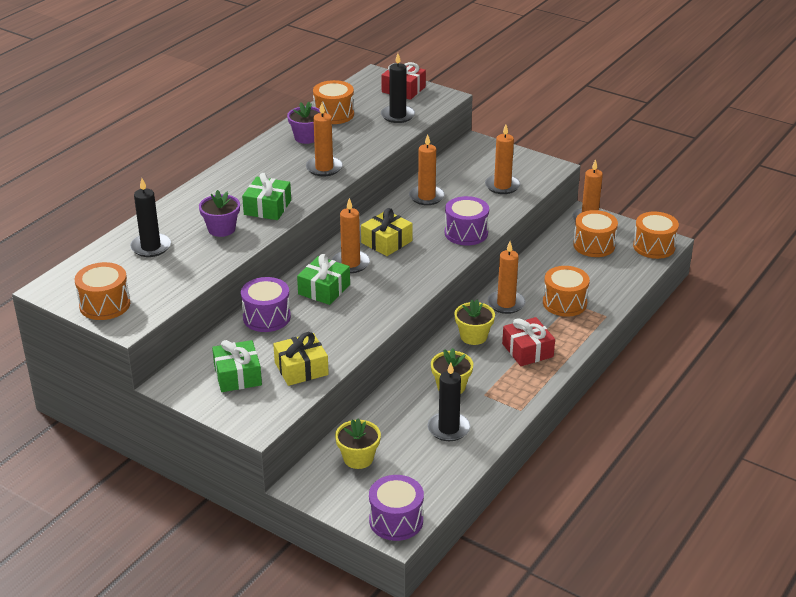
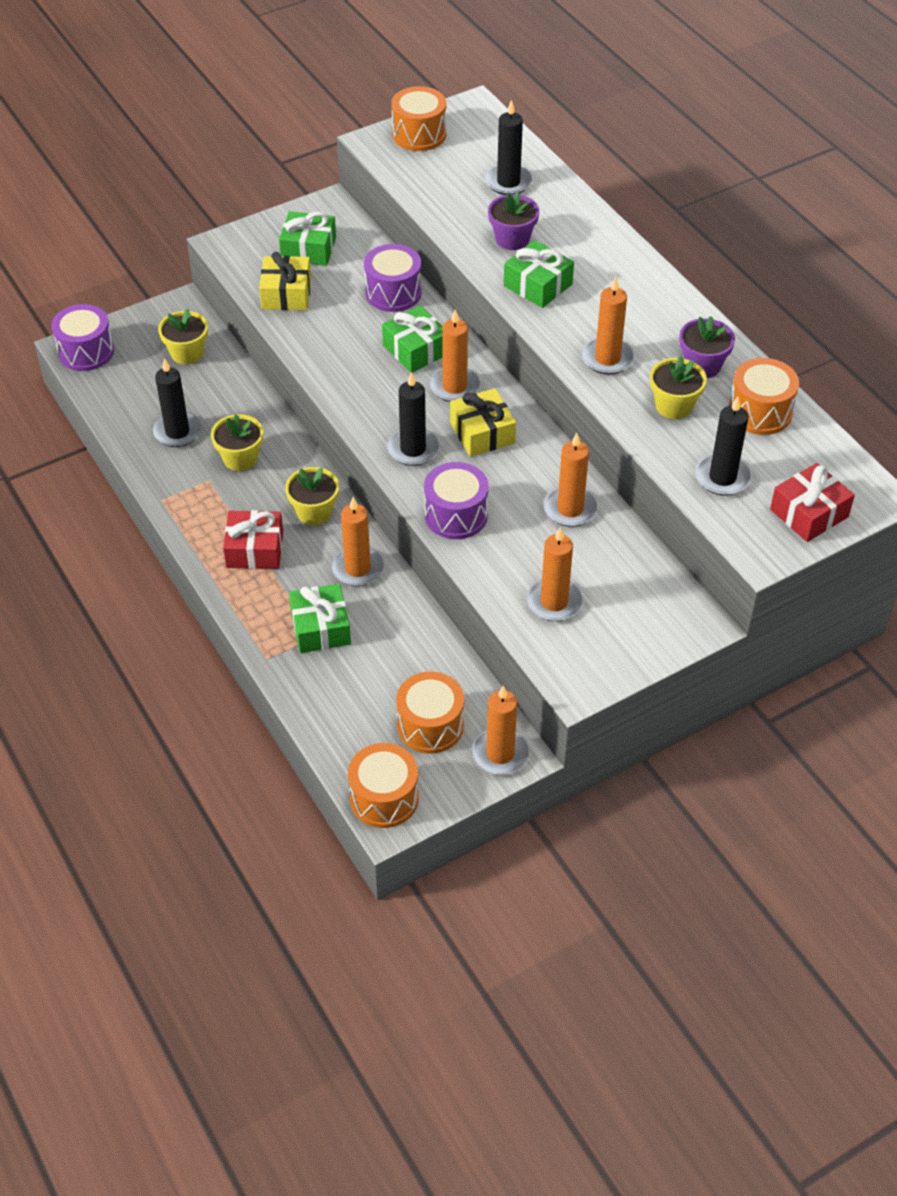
camera: 115 degrees right, 15 degrees up
(350, 139) = (674, 406): none -> yellow flower pot
(423, 264) = (413, 449): none -> black candle
(564, 303) = (321, 628): orange drum -> green gift

